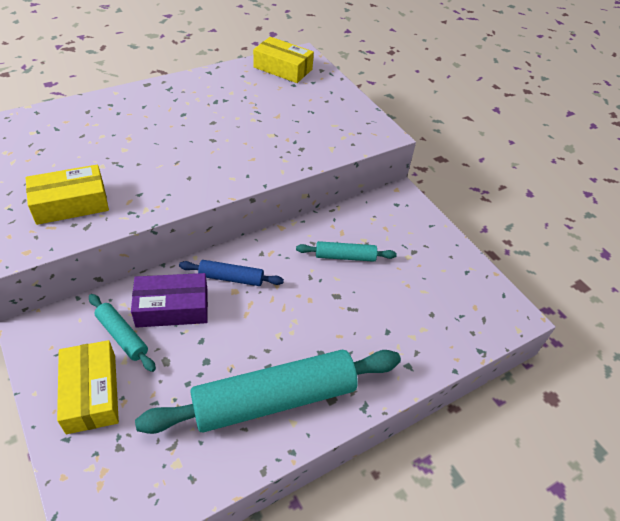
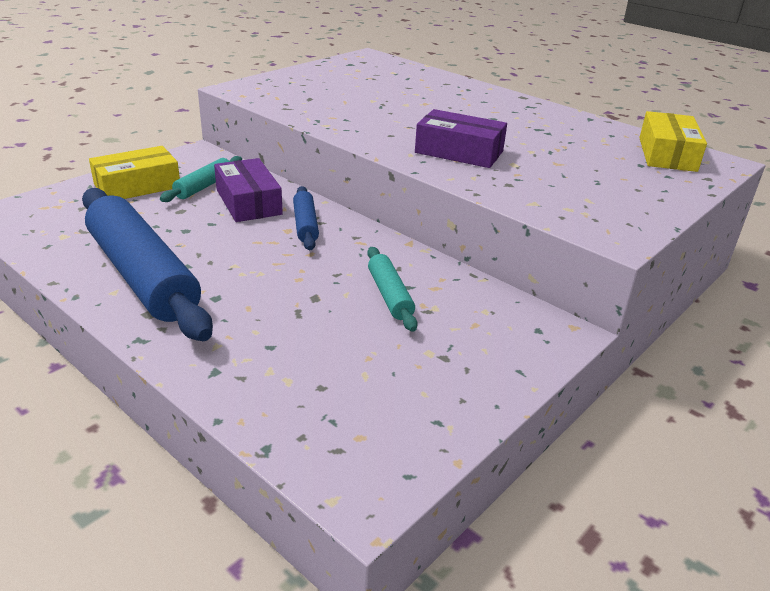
camera: 75 degrees right, 15 degrees down
(71, 203) = (311, 98): yellow box -> none
(240, 153) = (459, 152): none -> purple box
(275, 400) = (142, 276): turquoise rolling pin -> blue rolling pin

